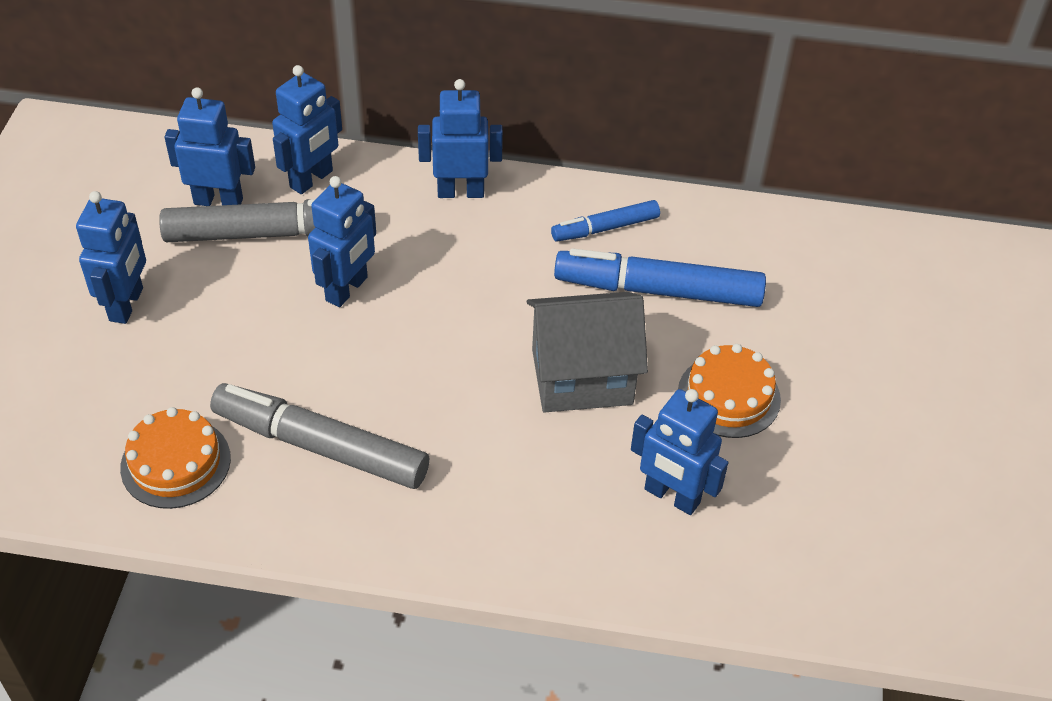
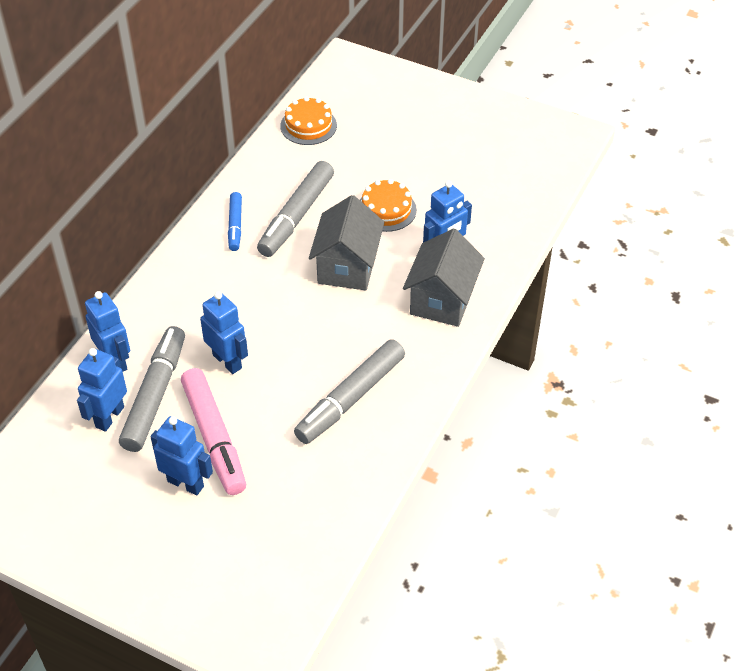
camera: 70 degrees left, 0 degrees up
(175, 463) = (335, 474): orange cake -> orange cake (308, 126)
(210, 312) = (214, 437): none -> pink marker
(460, 192) = (168, 286): blue robot -> none
(563, 518) = (442, 300): none -> grey house
(658, 290) = (296, 216): blue marker -> grey marker

